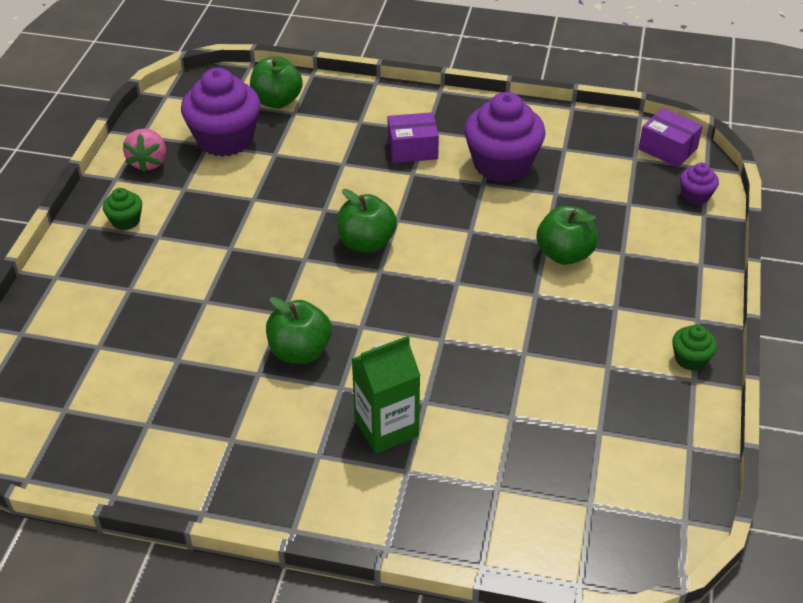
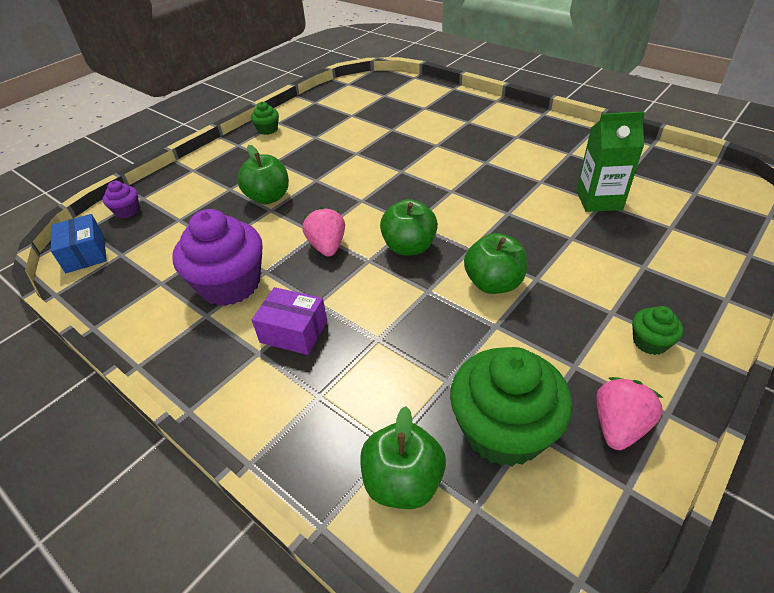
camera: 150 degrees left, 0 degrees up
(225, 139) = (503, 430): purple cupcake -> green cupcake
(300, 351) = (504, 186): green apple -> green apple (493, 283)
(386, 428) = (468, 138): green carton -> green carton (599, 200)
(447, 220) = (327, 246): none -> pink strawberry
(667, 149) = (85, 254): purple box -> blue box

